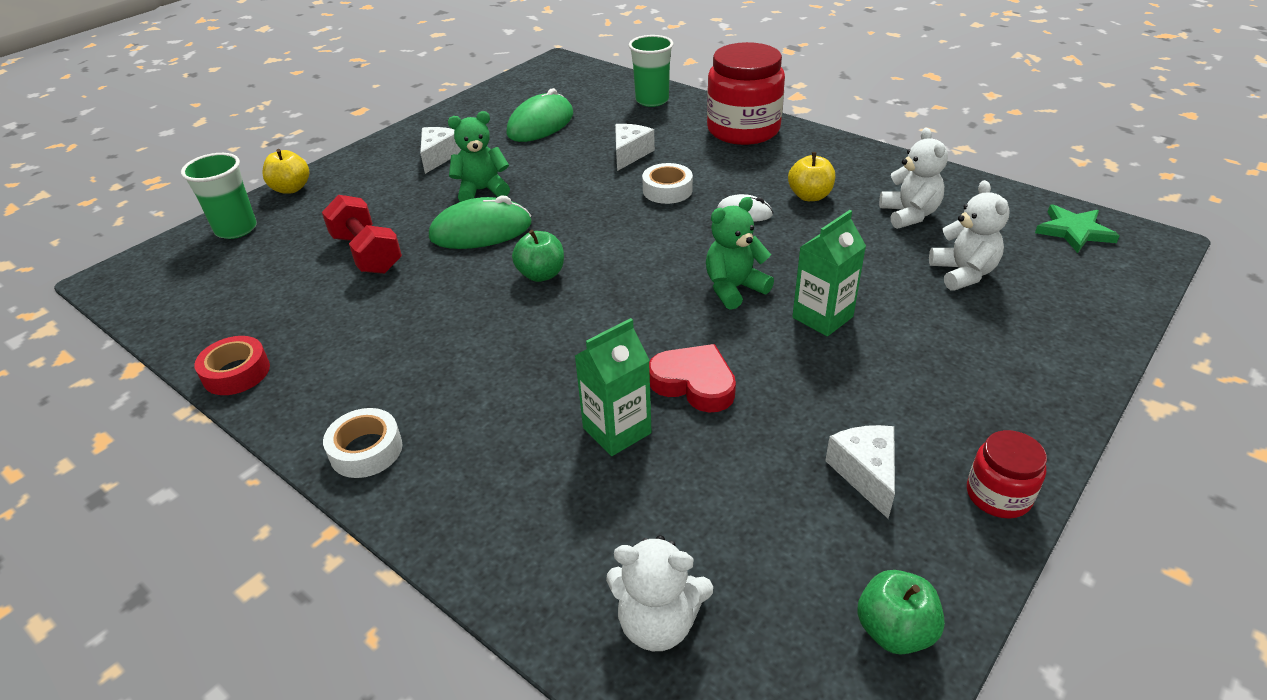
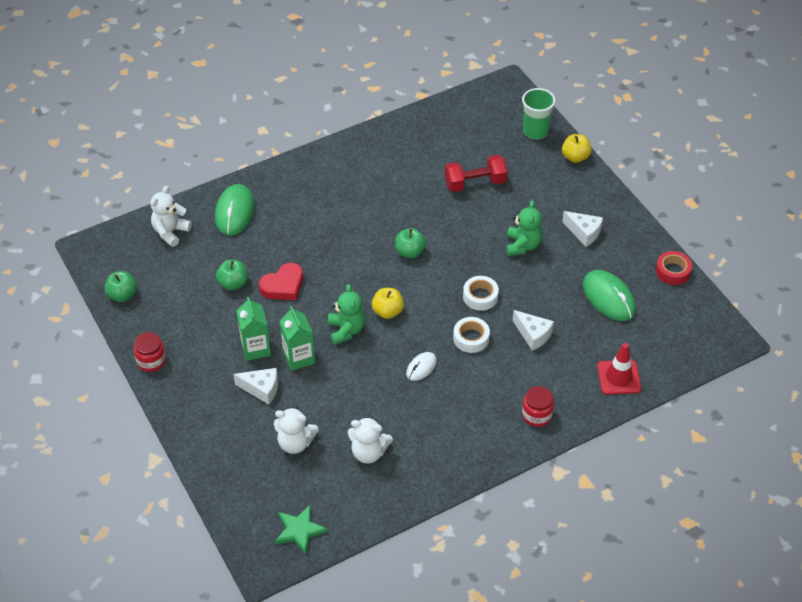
camera: 110 degrees right, 10 degrees up
(236, 373) = (393, 128): red tape -> red tape (673, 271)
(366, 450) = (312, 166): white tape -> white tape (480, 296)
(481, 231) = (472, 235): green mouse -> green mouse (235, 212)
(617, 430) = (271, 248): green carton -> green carton (255, 348)
(652, 100) = (619, 377): green cup -> red traffic cone
(732, 451) = (233, 283): none -> green apple
(743, 130) = (536, 415): red jar -> red jar, size x0.50
(810, 196) = (421, 410): yellow apple -> yellow apple (387, 311)
(865, 473) = (191, 322): white cheese -> white cheese (261, 389)

